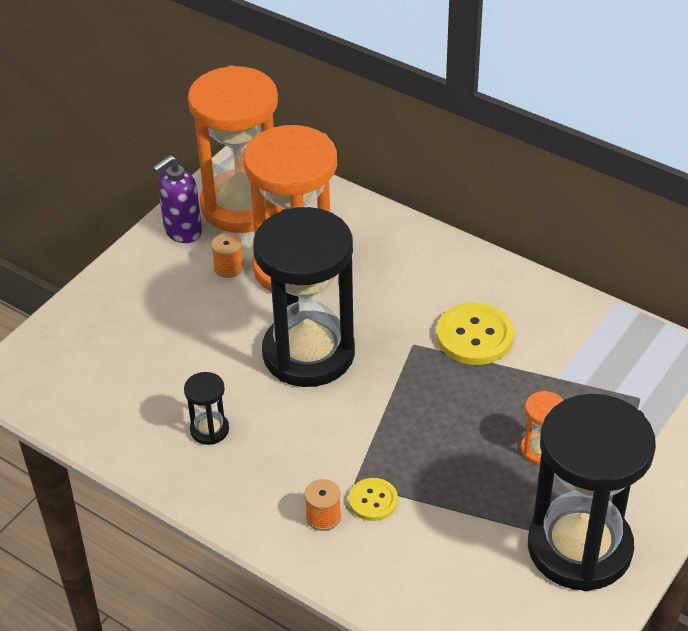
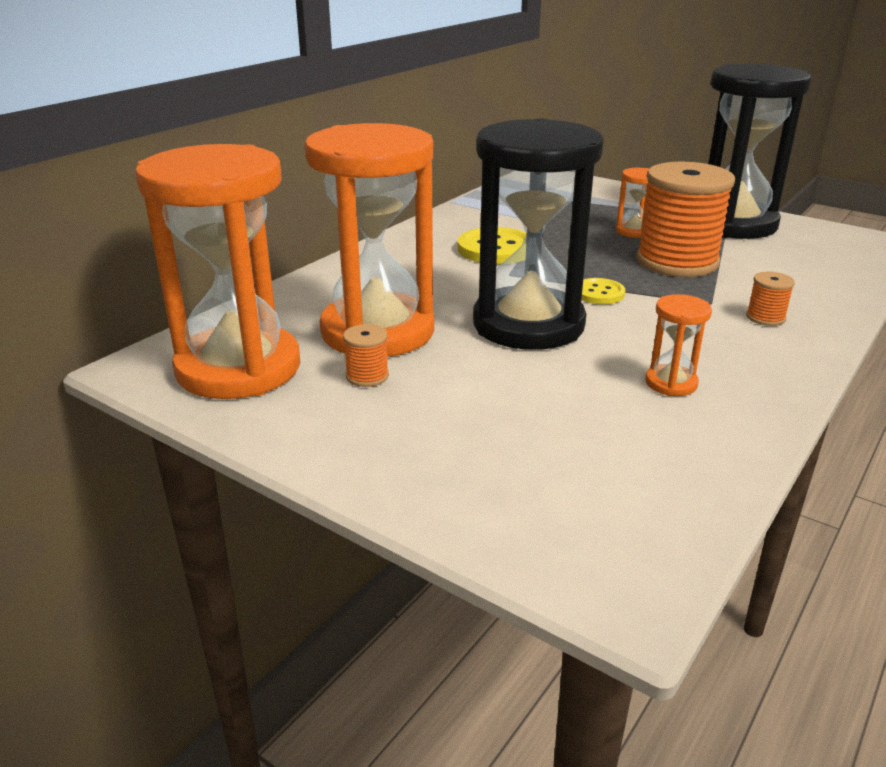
camera: 90 degrees left, 15 degrees down
(182, 231) = (277, 414): purple soap dispenser -> none
(209, 430) = (671, 383): black hourglass -> orange hourglass
(373, 500) = (730, 295): yellow button -> yellow button (599, 293)
(454, 474) = (677, 262): none -> orange spool

